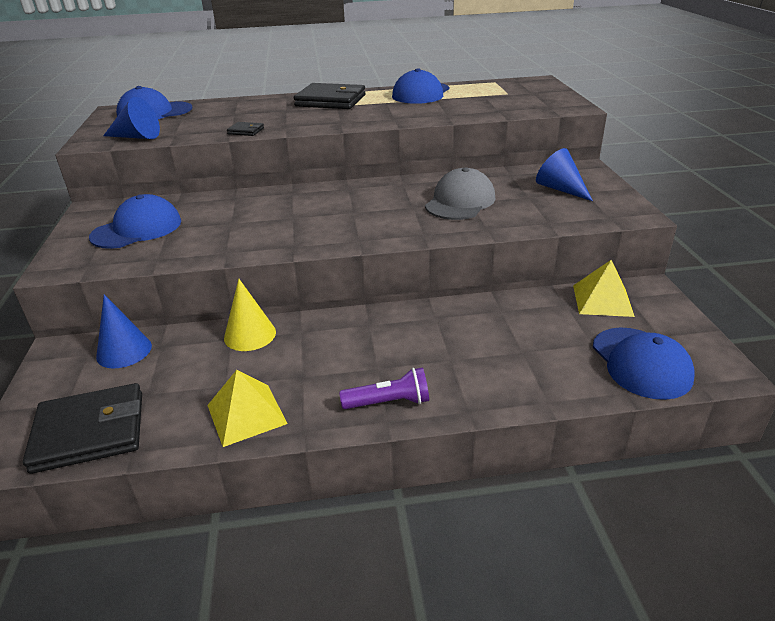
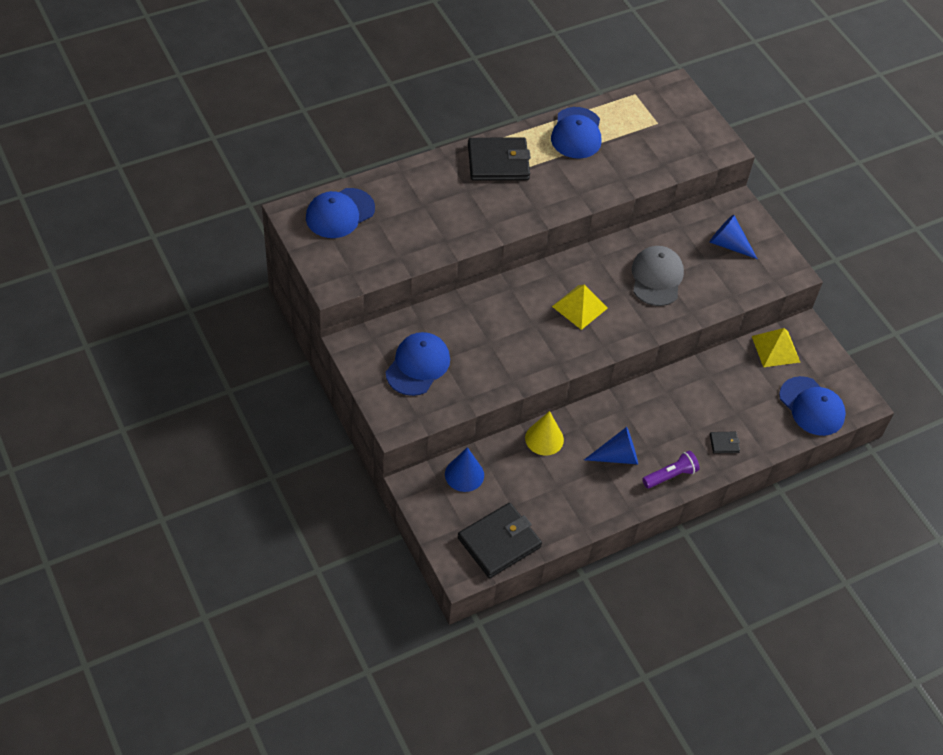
camera: 25 degrees left, 20 degrees up
(136, 137) = (367, 267): blue cone -> blue cone (617, 456)
(246, 131) = (461, 240): black wallet -> black wallet (724, 443)
(246, 414) = (588, 505): yellow pyramid -> yellow pyramid (579, 307)

